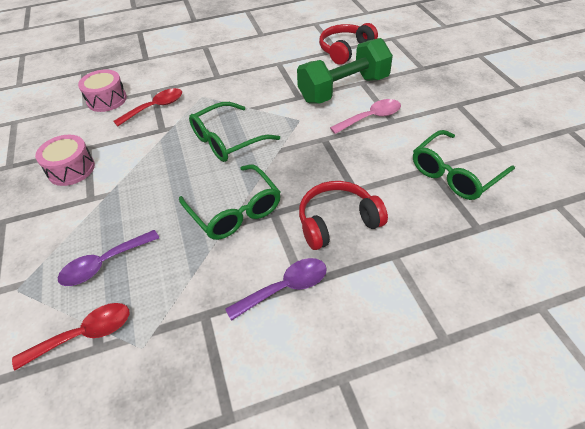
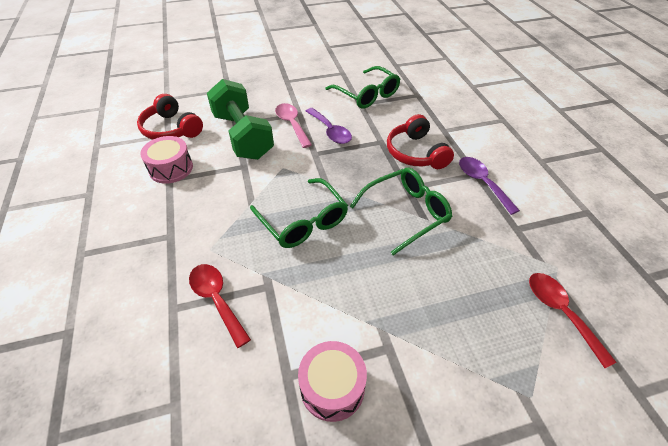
camera: 90 degrees left, 0 degrees up
(104, 264) = (481, 312): purple spoon -> purple spoon (330, 131)
(107, 100) = (171, 372): pink drum -> pink drum (171, 168)

